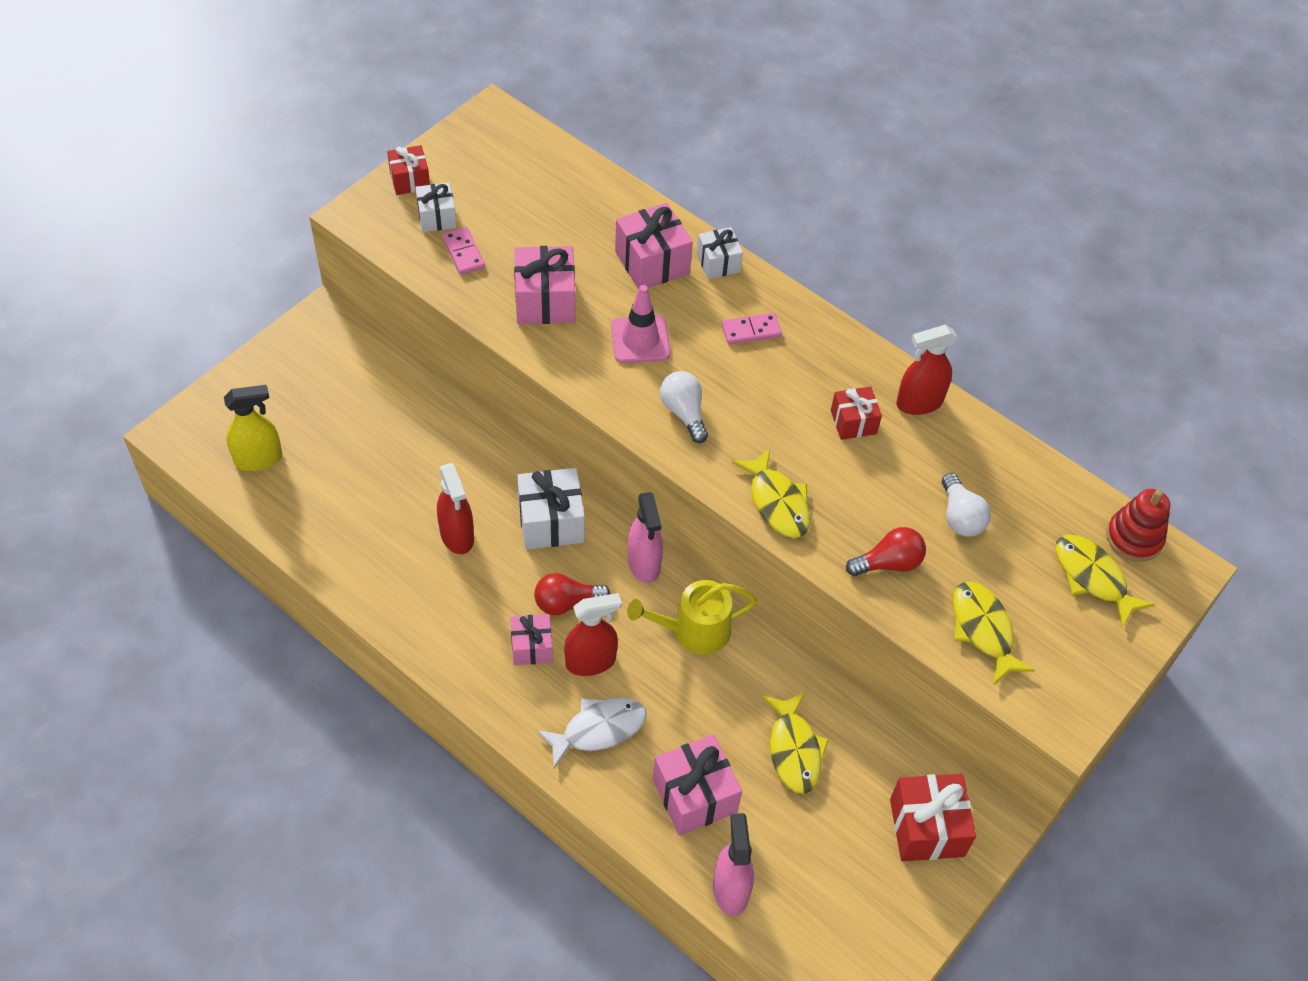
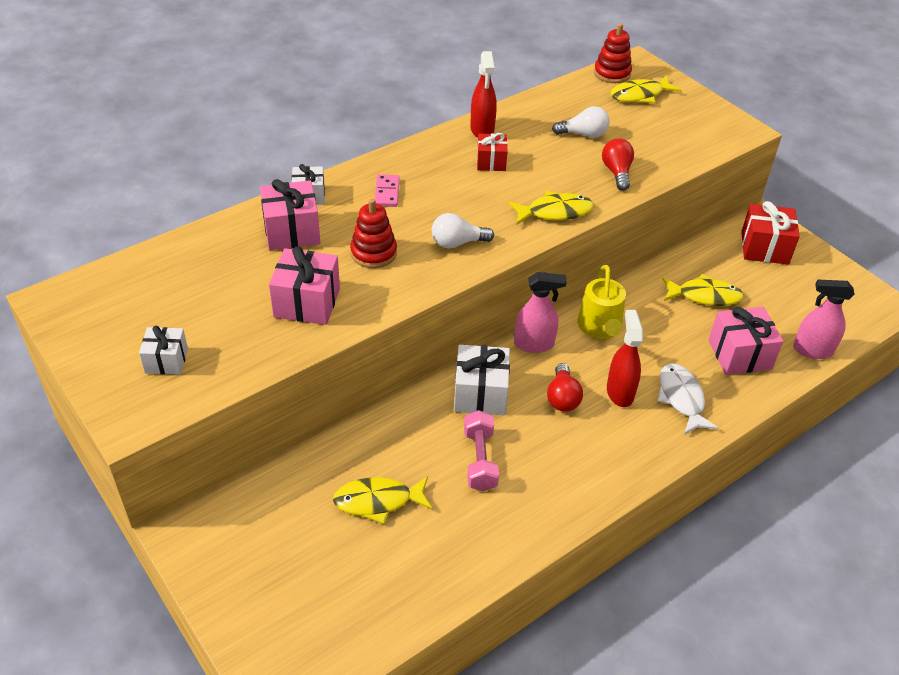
camera: 75 degrees left, 10 degrees down
(259, 459) = (345, 612): yellow spray bottle -> none
(410, 180) = (104, 374): red gift -> none
(457, 535) = (479, 460): red spray bottle -> pink dumbbell
(463, 253) = (223, 348): pink domino -> none
(532, 647) = (602, 427): pink gift -> none
(640, 340) = (373, 253): pink traffic cone -> red stacking toy
(983, 630) = (675, 145): yellow fish -> yellow fish (378, 501)

